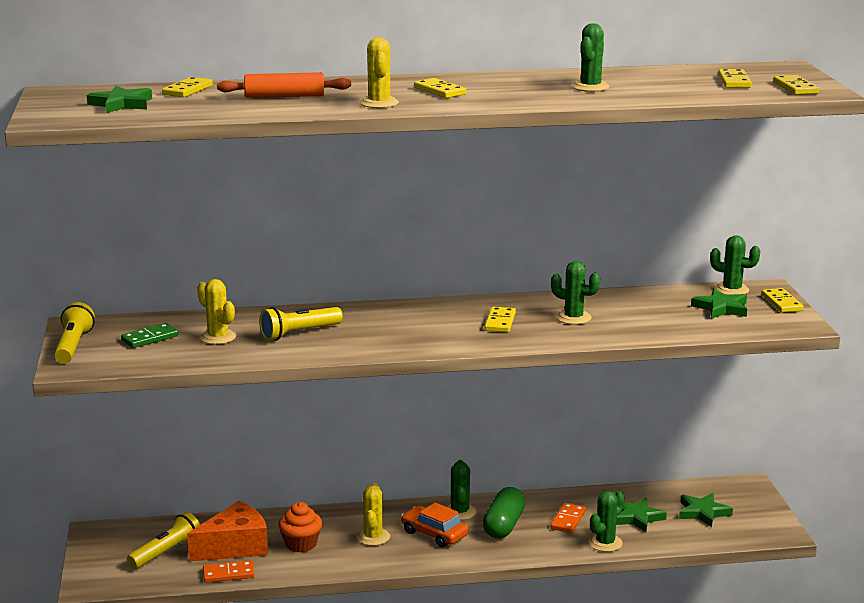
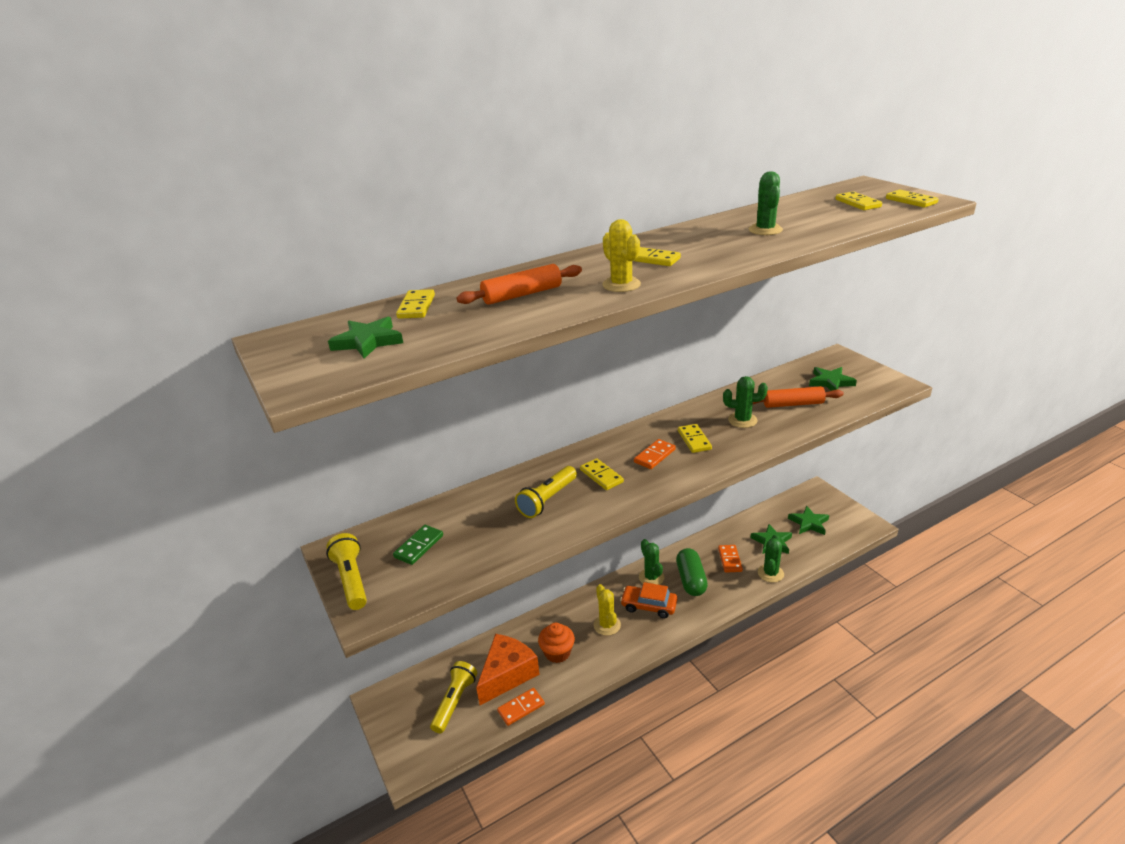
camera: 20 degrees left, 10 degrees up
(218, 337) = (480, 526): yellow cactus -> none
(443, 325) = (654, 456): none -> orange domino
(649, 317) = (793, 404): none -> orange rolling pin
(732, 290) = (818, 363): green cactus -> none
(782, 303) = (863, 366): yellow domino -> yellow domino (601, 476)

